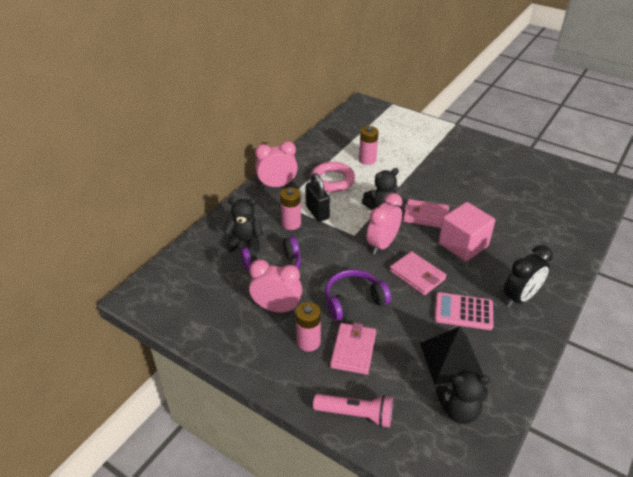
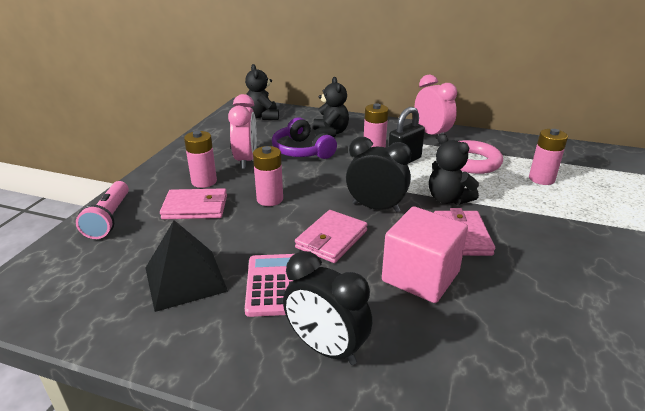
camera: 75 degrees right, 10 degrees down
(353, 300) = (270, 199): purple headphones -> pink battery
(382, 244) = (375, 207): pink clock -> black clock
(459, 410) = (102, 290): black teddy bear -> black teddy bear (263, 116)

